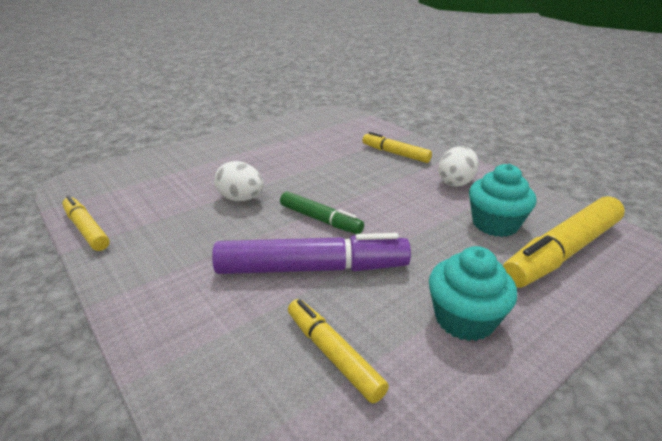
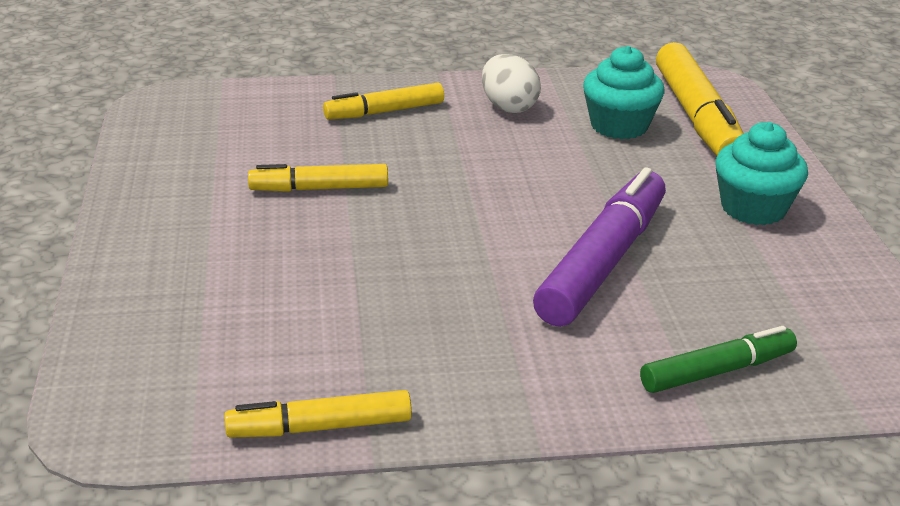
camera: 60 degrees left, 0 degrees up
(241, 199) = (377, 266): white egg -> none
(320, 219) = (501, 223): green marker -> green marker (717, 371)
(333, 354) = (752, 294): yellow marker -> yellow marker (319, 188)

